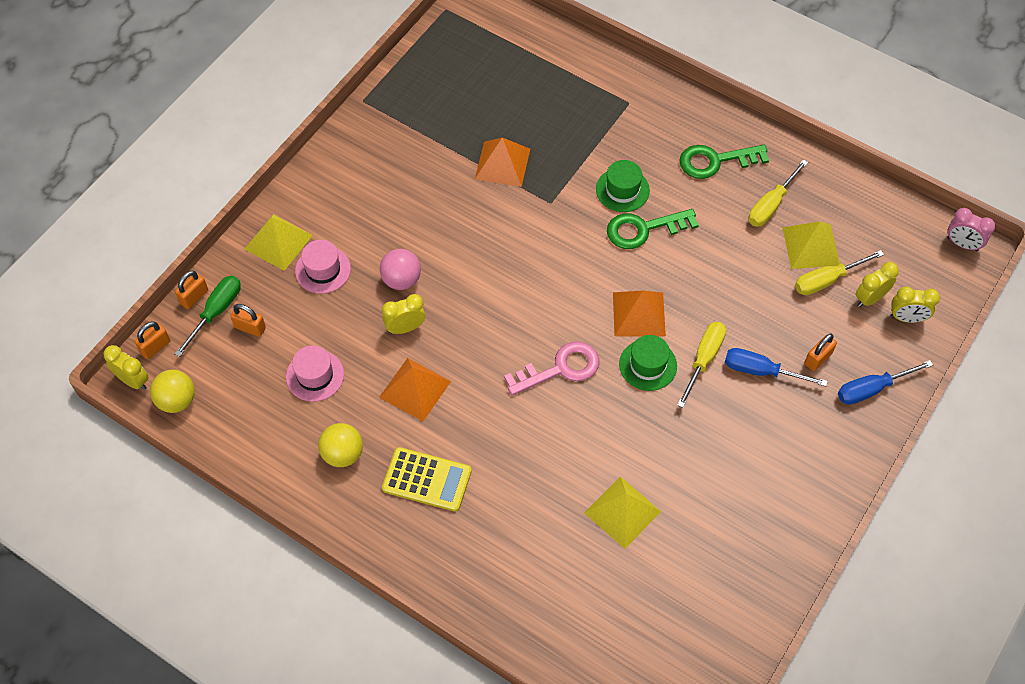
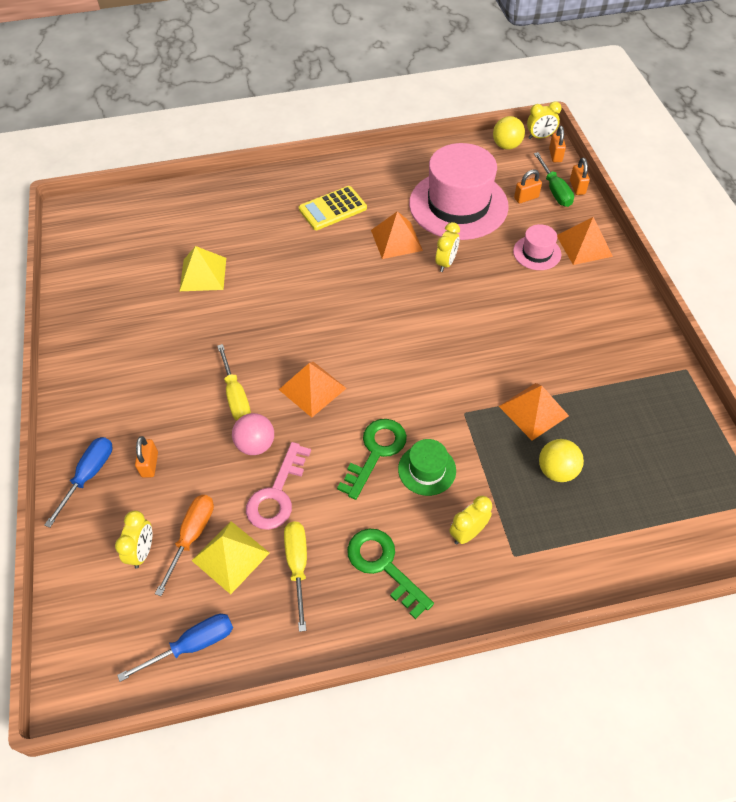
camera: 135 degrees right, 5 degrees down
(278, 242) = (584, 245): yellow pyramid -> orange pyramid
(315, 375) = (458, 205): pink hat -> pink hat, size x2.18
(343, 454) = (392, 187): yellow ball -> yellow ball (556, 470)
(401, 280) = (486, 284): pink ball -> pink ball (256, 444)
(560, 368) = (325, 315): pink key -> pink key (277, 494)
(648, 365) = (271, 362): green hat -> none
(715, 161) = (384, 566): green key -> green key turned 75 degrees counterclockwise
(761, 371) = (186, 421): blue screwdriver -> blue screwdriver (192, 645)
(827, 280) = (192, 536): yellow screwdriver -> orange screwdriver
(907, 318) = (97, 560): yellow clock -> yellow clock (468, 533)
(962, 244) = (89, 686): pink clock -> none

